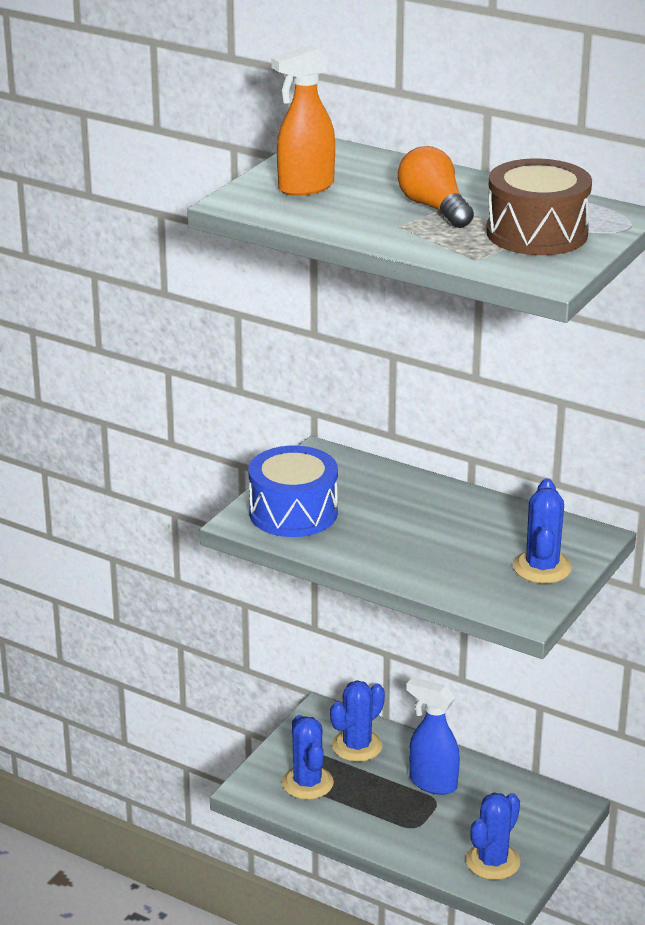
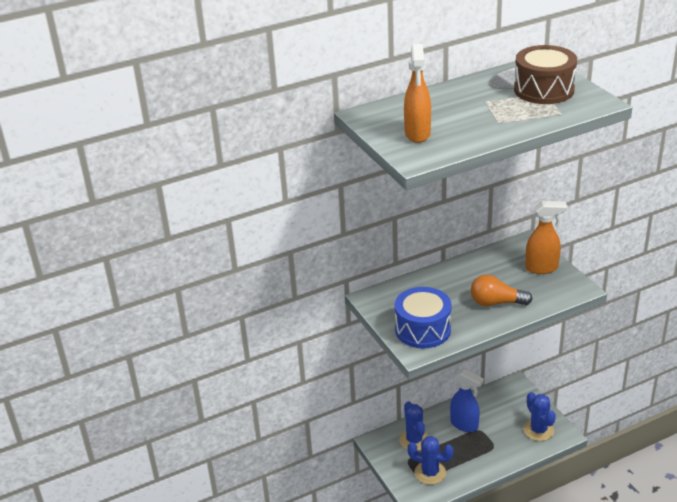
camera: 55 degrees left, 5 degrees up
(432, 783) = (464, 425): blue spray bottle -> blue spray bottle turned 120 degrees counterclockwise
(434, 208) = (484, 106): orange light bulb -> orange light bulb (496, 303)
(542, 567) = (542, 268): blue cactus -> orange spray bottle

